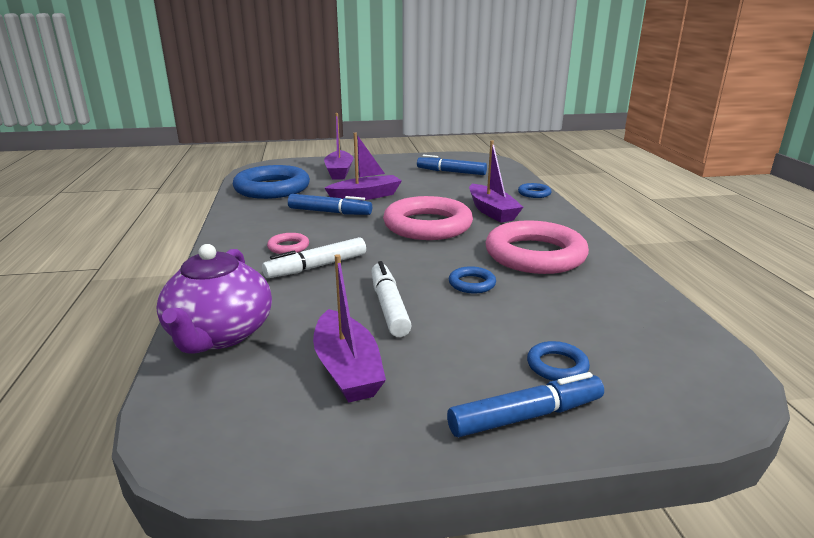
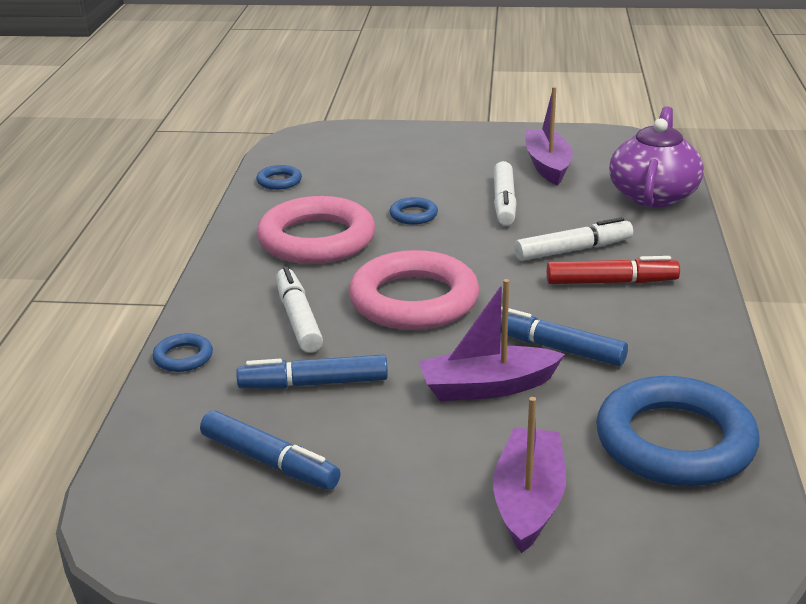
camera: 165 degrees left, 5 degrees up
(288, 247) = (611, 282): pink ring -> red marker
(491, 211) = (298, 319): purple boat -> white marker
(526, 416) = (440, 136): blue marker -> blue marker (313, 383)
(557, 366) = (397, 154): blue ring -> blue ring (279, 181)

